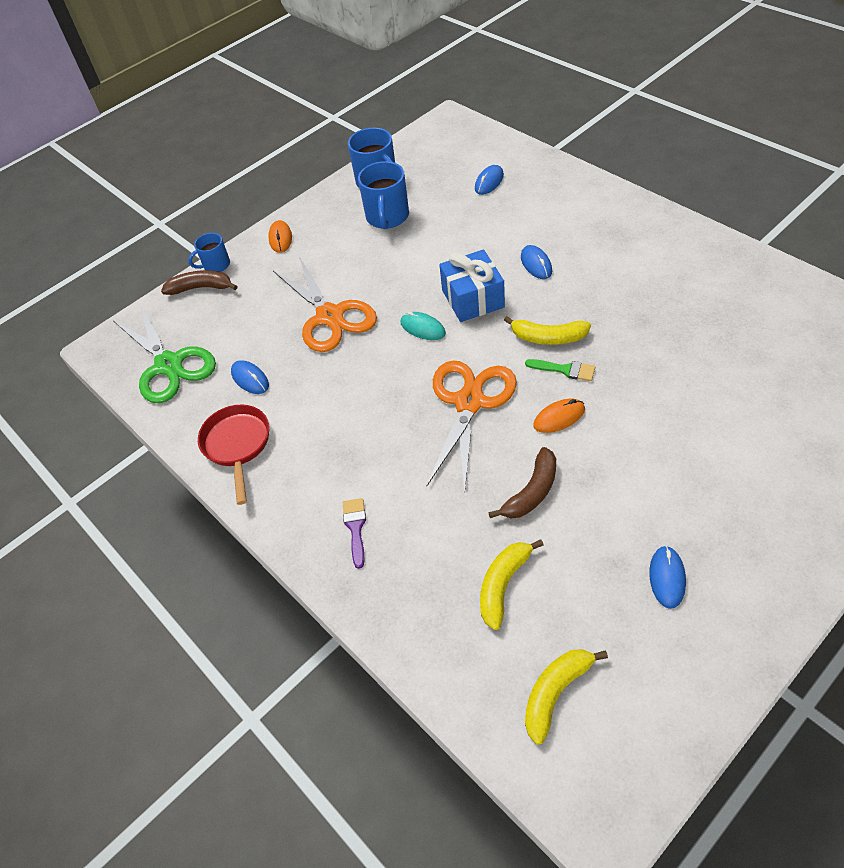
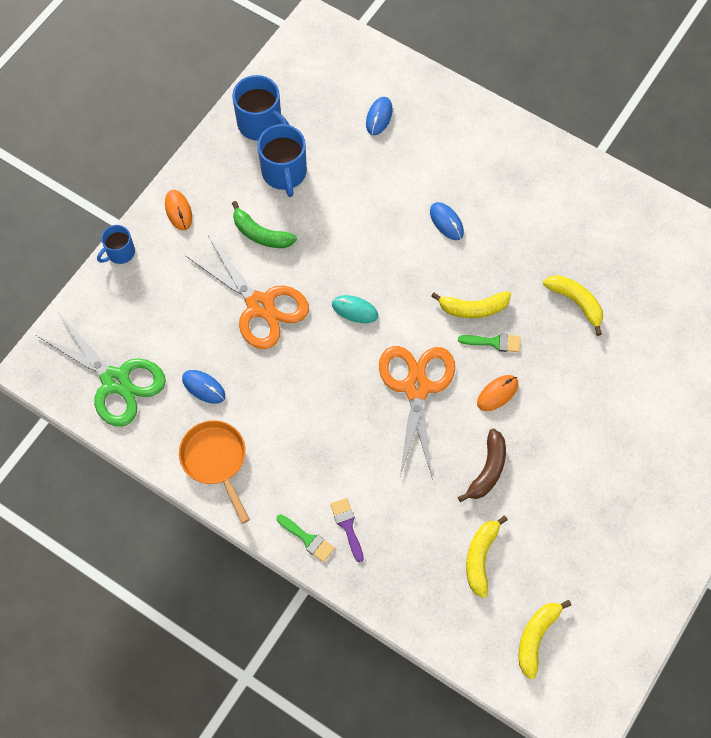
camera: 20 degrees left, 15 degrees up
(201, 288) = (114, 283): brown banana -> none
(237, 445) = (216, 460): red pan -> orange pan
(307, 535) = (308, 539): none -> green brush
(350, 260) = (261, 234): none -> green banana
(473, 299) = (394, 270): blue gift -> none
(664, 342) = (576, 302): none -> yellow banana
(667, 578) = (605, 530): blue mouse -> none

